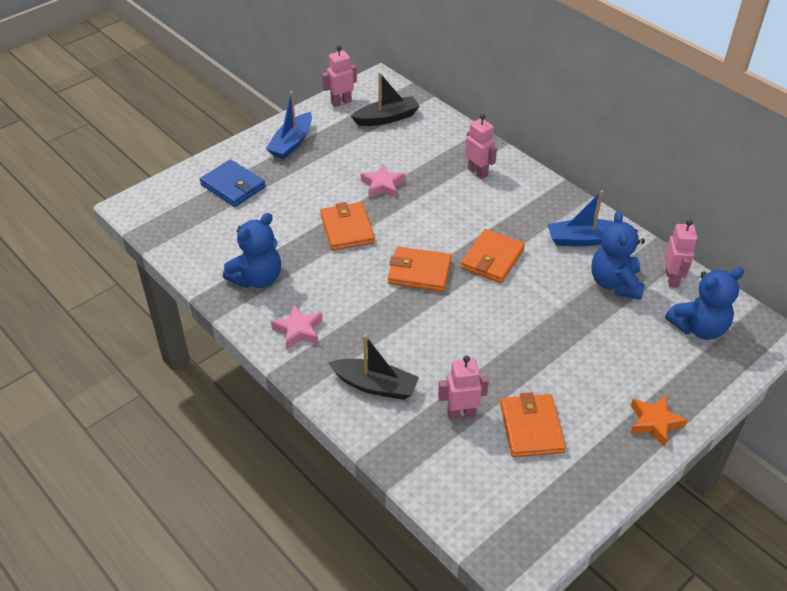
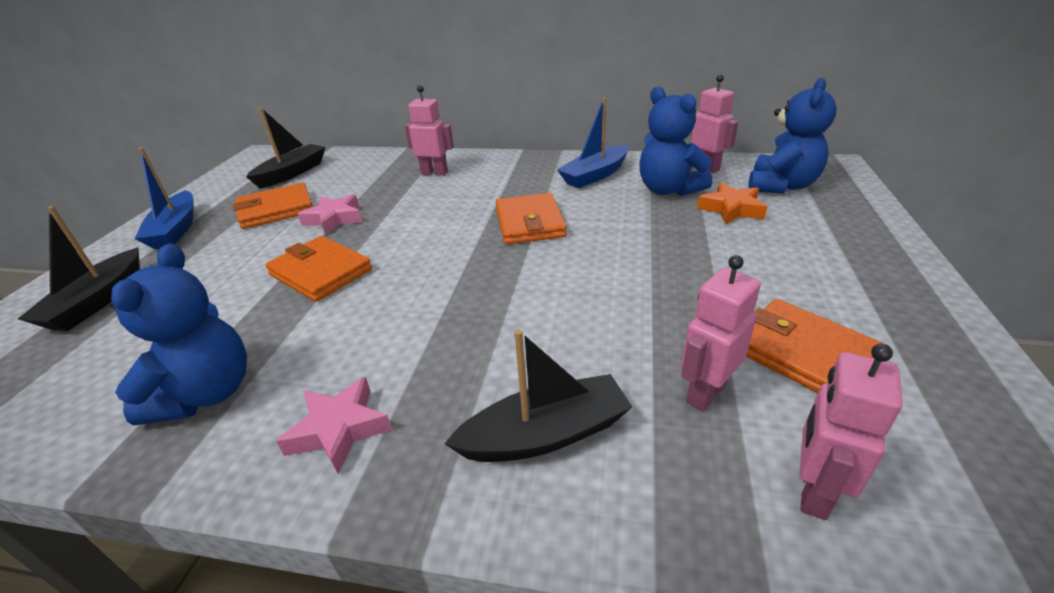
camera: 35 degrees left, 10 degrees down
(233, 186) = (98, 301): blue wallet -> black boat
(341, 102) = (224, 180): pink robot -> pink robot (813, 491)
(419, 272) = (460, 270): orange wallet -> orange wallet (276, 210)
(654, 422) = (888, 270): orange star -> orange star (731, 209)

